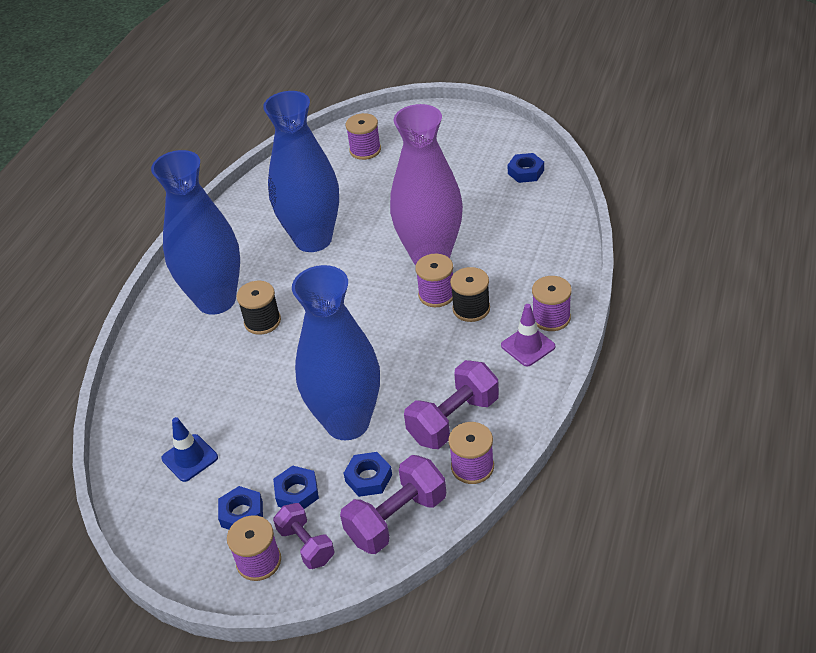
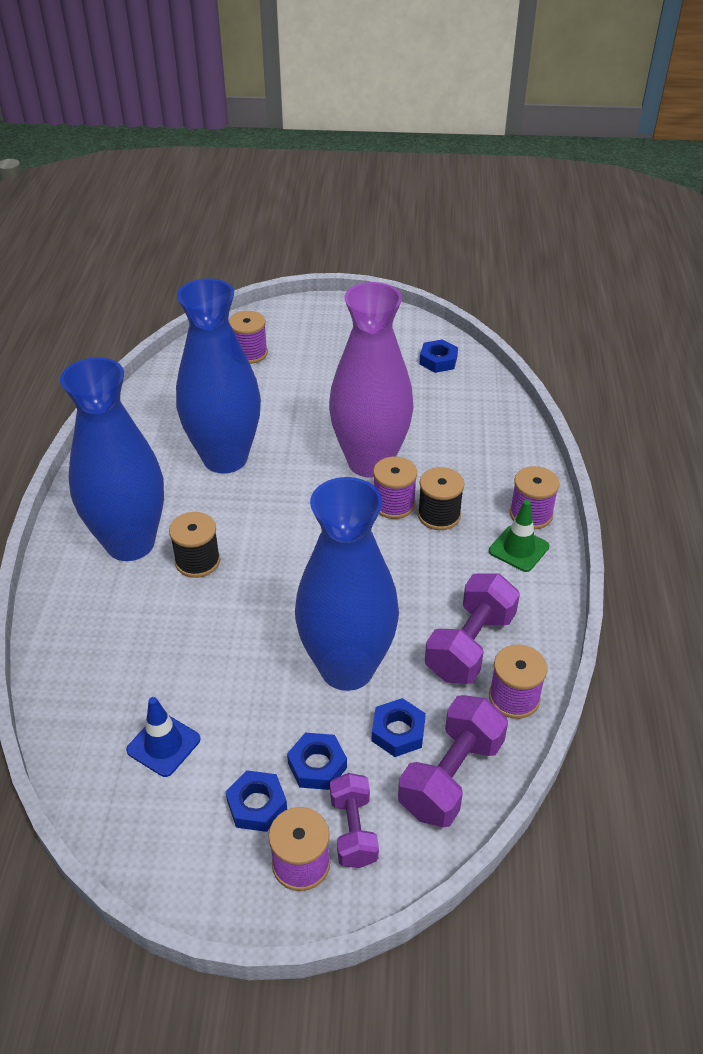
camera: 20 degrees left, 0 degrees up
(306, 545) = (353, 830): purple dumbbell -> purple dumbbell turned 45 degrees clockwise
(528, 346) = (518, 549): purple traffic cone -> green traffic cone

